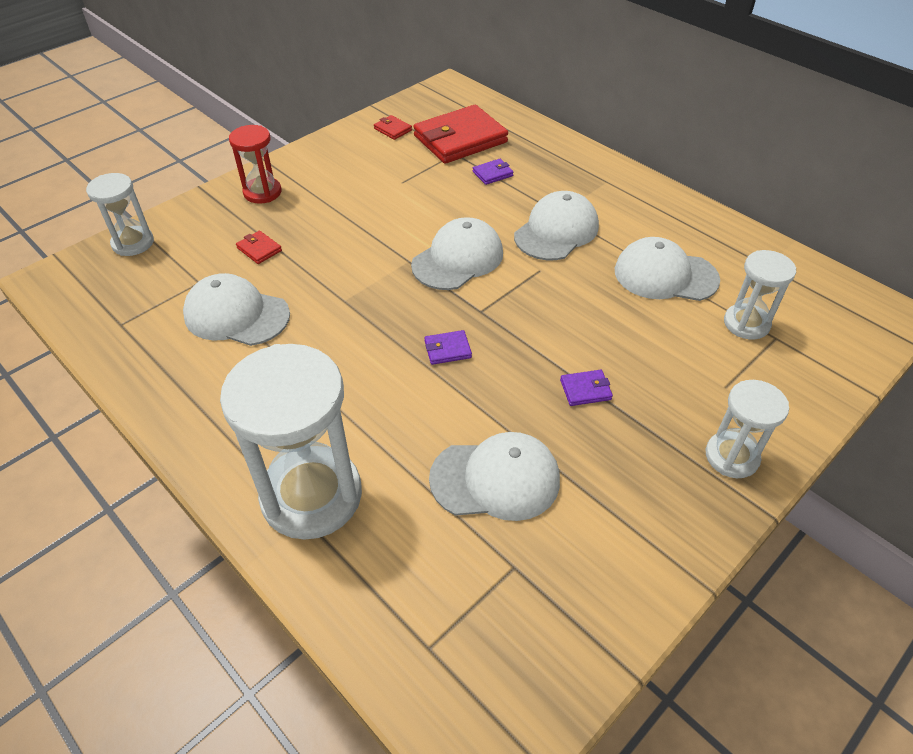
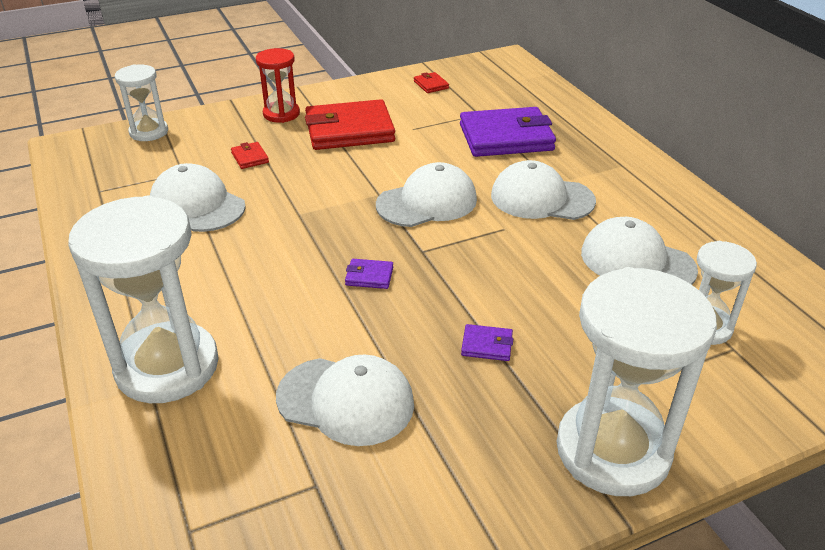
camera: 20 degrees right, 10 degrees down
(460, 139) = (491, 103): red wallet -> red wallet (349, 130)
(492, 174) = (506, 137): purple wallet -> purple wallet, size x2.42
(556, 231) = (541, 198): white cap -> white cap turned 135 degrees counterclockwise
(731, 456) = (612, 450): white hourglass -> white hourglass, size x1.83

